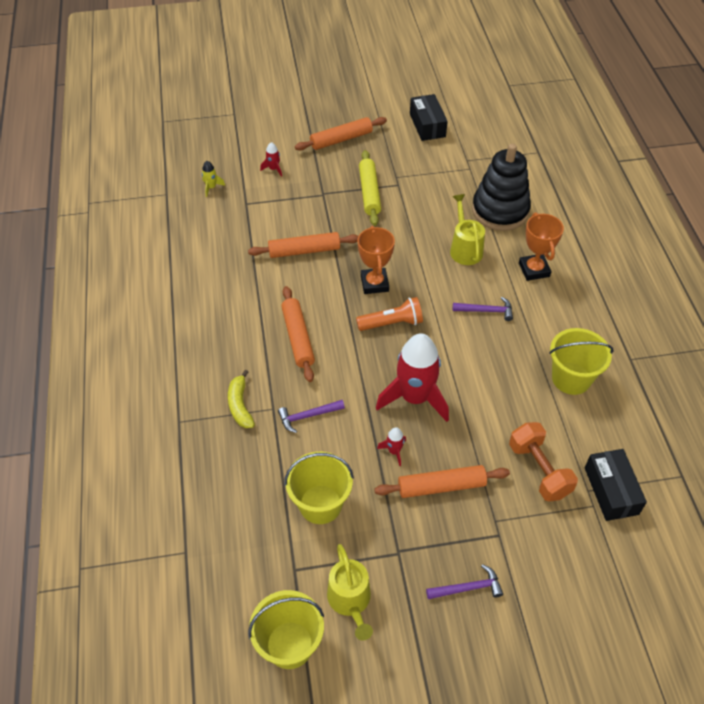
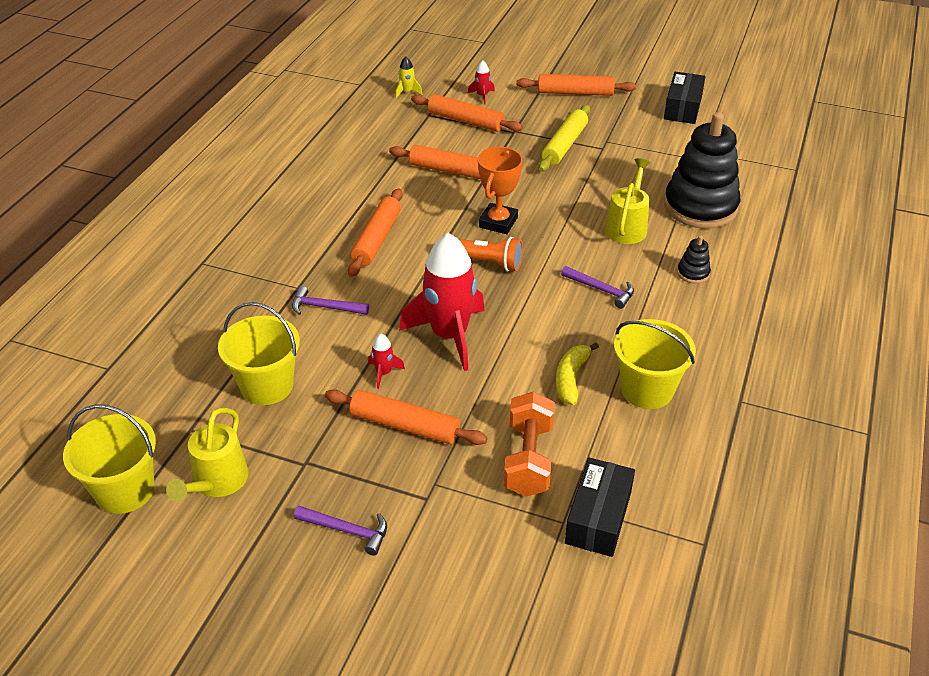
camera: 30 degrees right, 10 degrees down
(240, 405) = (269, 272): yellow banana -> yellow banana (571, 378)
(279, 198) = (465, 121): none -> orange rolling pin
(534, 270) = (693, 273): orange trophy -> black stacking toy

